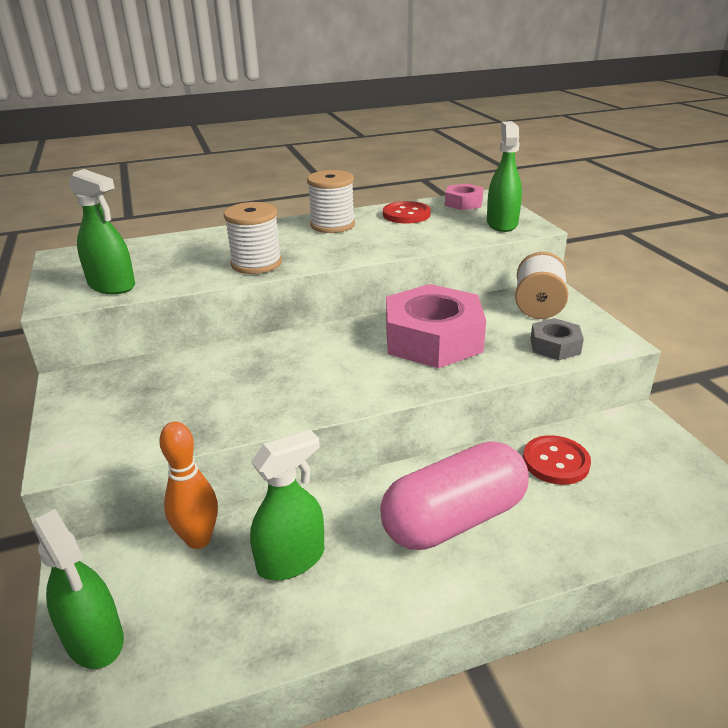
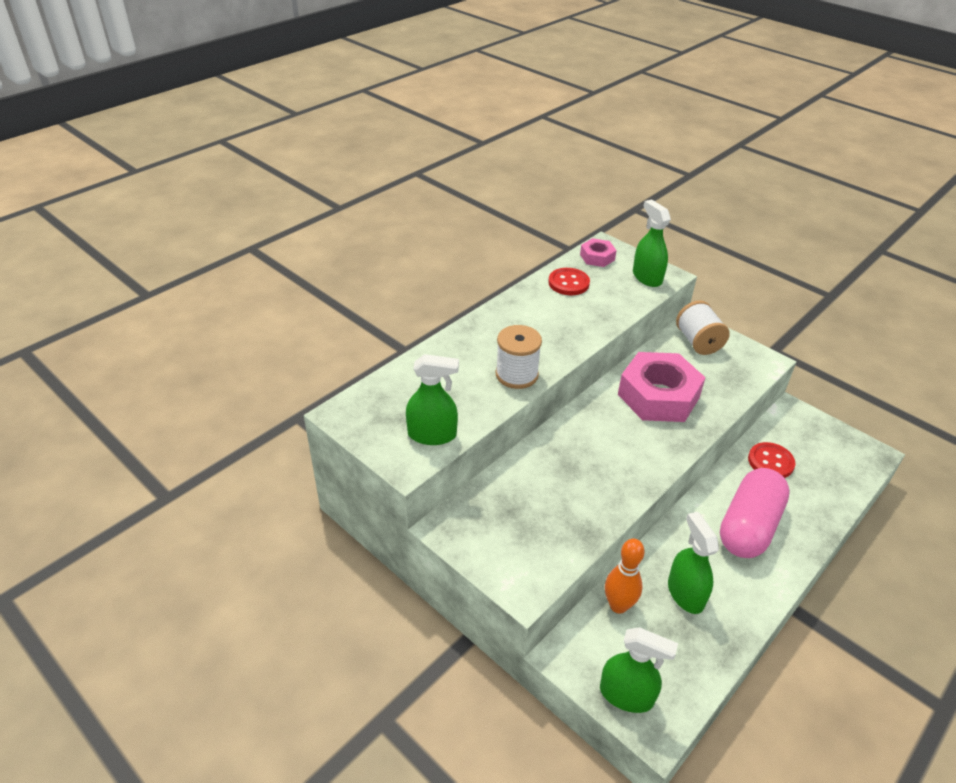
camera: 30 degrees left, 10 degrees up
(291, 559) = (685, 593): green spray bottle -> green spray bottle turned 45 degrees counterclockwise
(332, 225) = (525, 311): white spool -> none
(555, 346) = (736, 377): grey nut -> none

